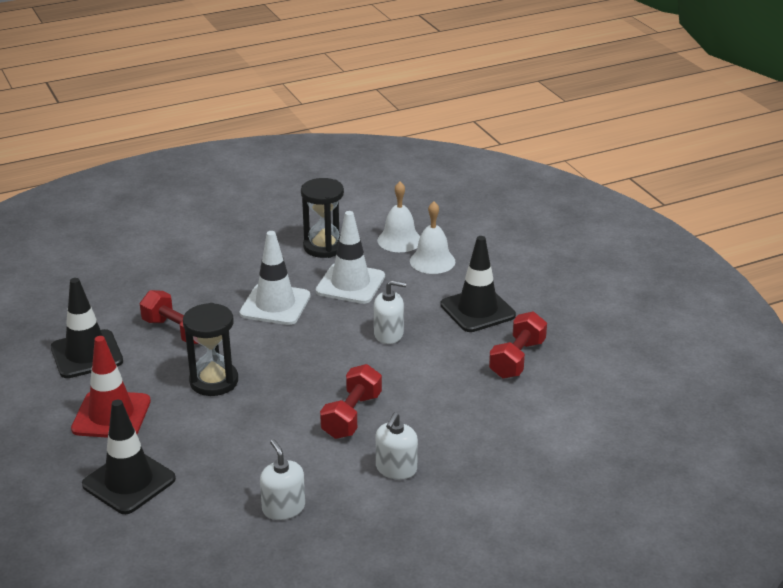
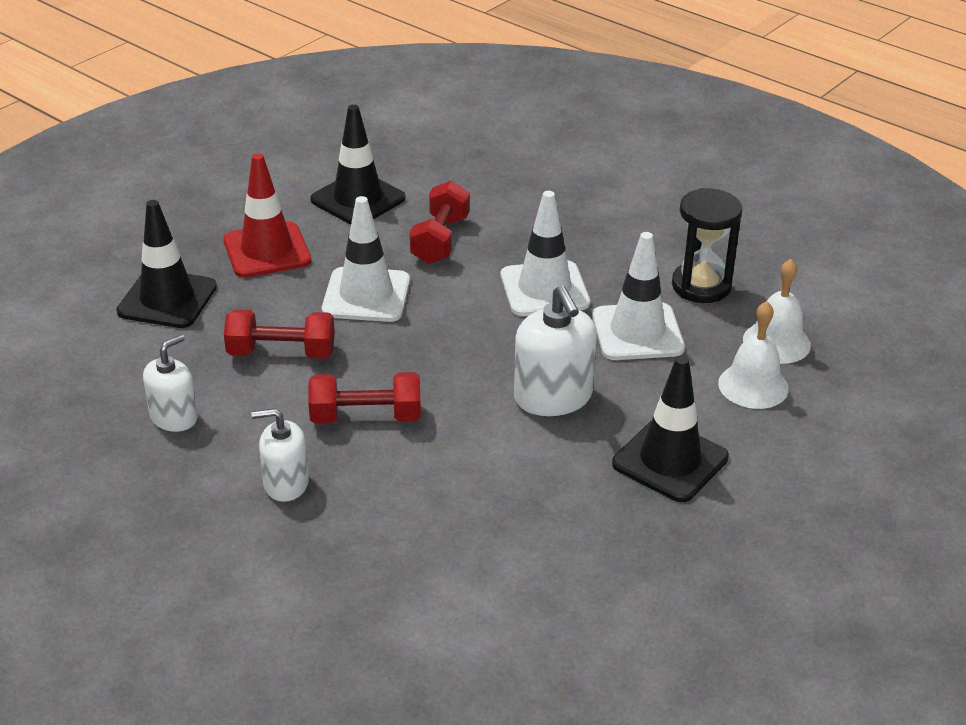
camera: 65 degrees right, 5 degrees up
(214, 381) = (366, 295): black hourglass -> white traffic cone
(388, 334) = (553, 397): white soap dispenser -> white soap dispenser, size x1.54
(517, 359) = (583, 530): red dumbbell -> red dumbbell (281, 353)

